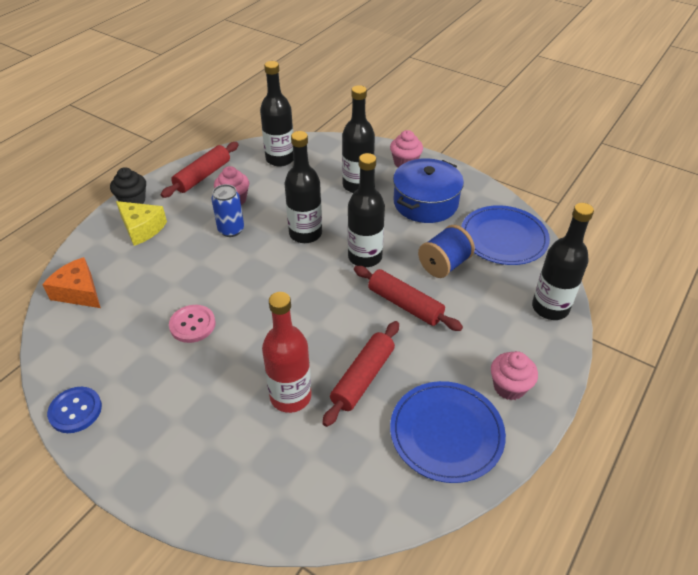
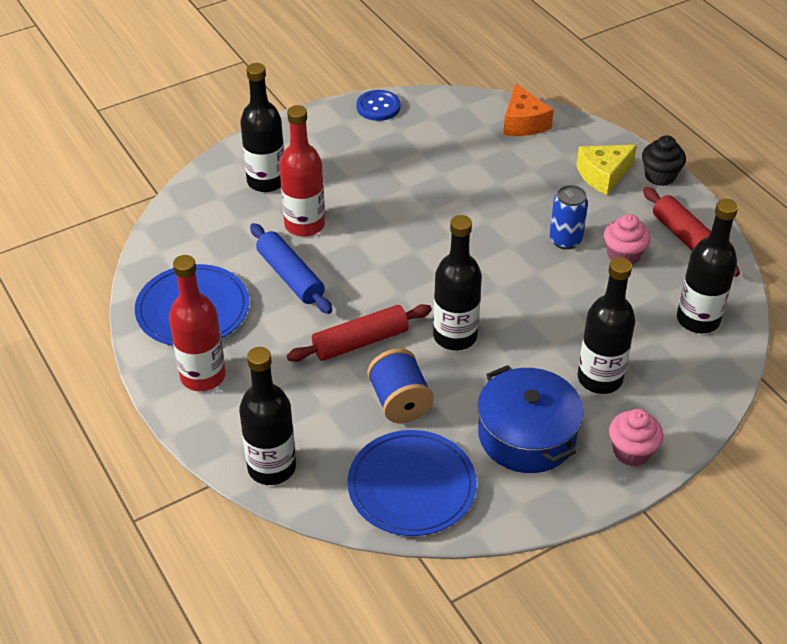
camera: 115 degrees right, 0 degrees up
(79, 292) = (523, 123): orange cheese -> orange cheese turned 105 degrees clockwise
(192, 325) = (433, 184): pink button -> none
(305, 234) = (525, 299): black bottle -> black bottle (266, 181)
(362, 378) = (290, 276): red rolling pin -> blue rolling pin
(509, 387) = (203, 376): pink cupcake -> red bottle

